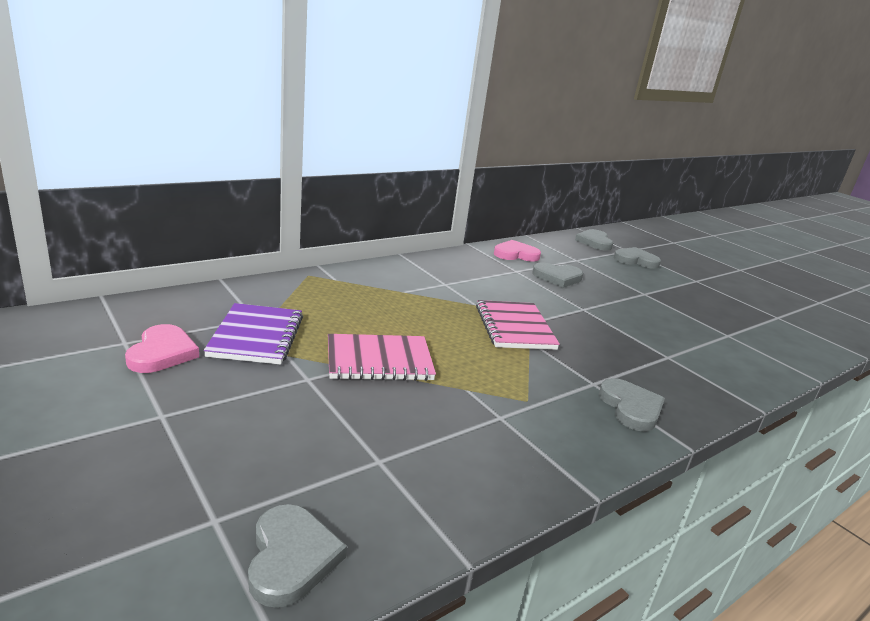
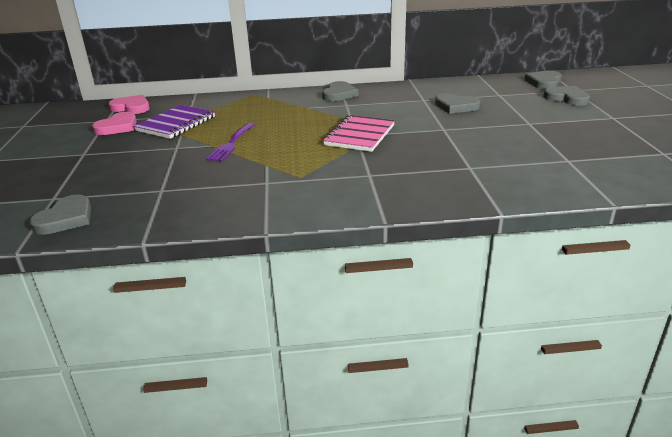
camera: 35 degrees right, 5 degrees up
(379, 361) = (231, 144): pink notebook -> purple fork
(515, 254) = (442, 88): pink heart -> pink heart (131, 107)
(631, 408) = (375, 192): grey heart -> grey heart (339, 94)

